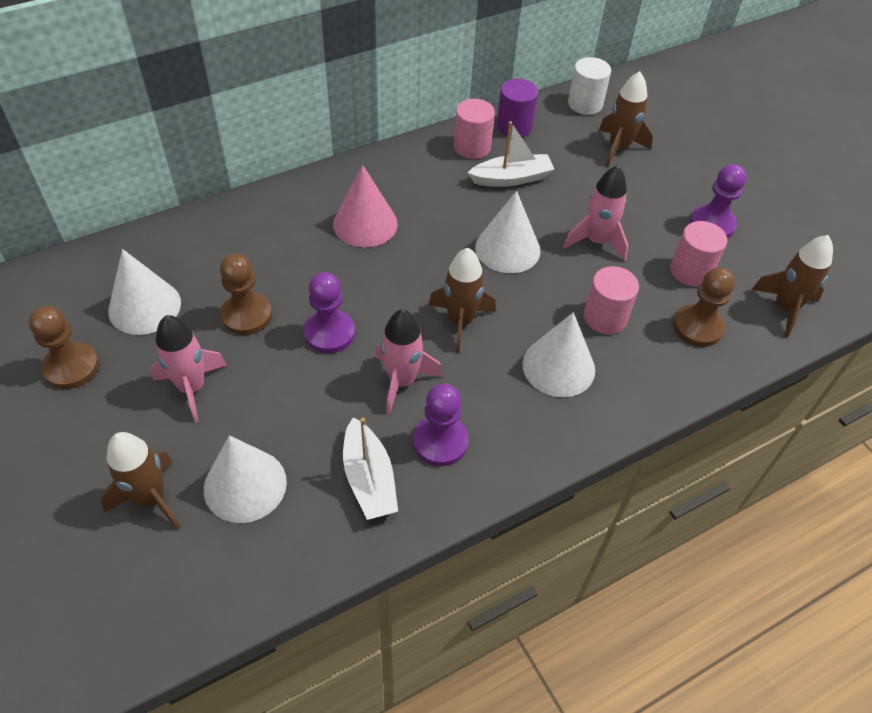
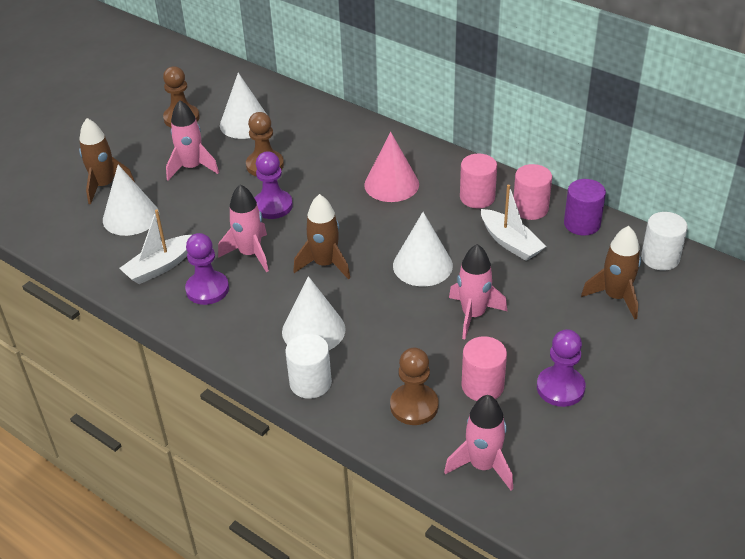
camera: 70 degrees right, 10 degrees down
(605, 317) = (385, 343): pink cylinder -> pink cylinder (477, 197)
(635, 395) = (310, 383): none -> white cylinder
(785, 308) = (483, 465): brown rocket -> pink rocket

